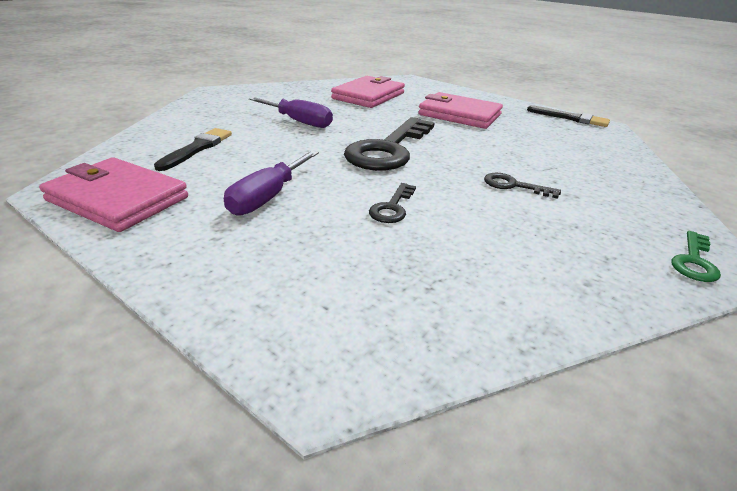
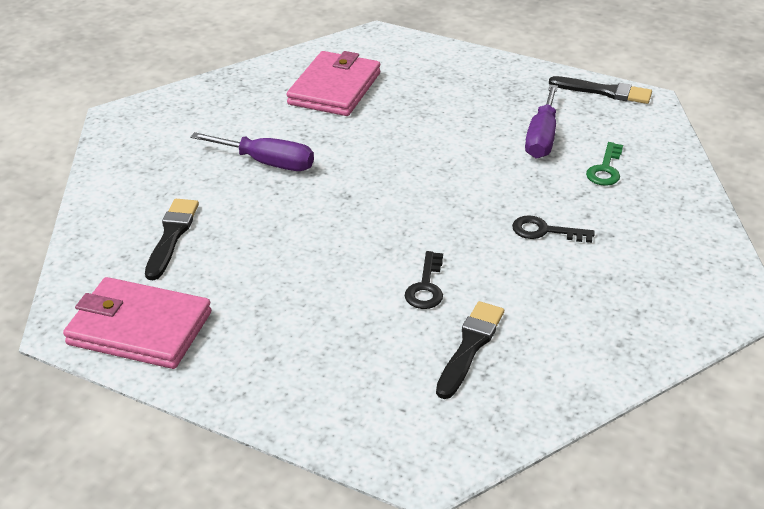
camera: 10 degrees left, 5 degrees up
(268, 197) = (293, 297): purple screwdriver -> purple screwdriver (542, 138)
(388, 150) = (395, 196): black key -> none
(420, 260) = (470, 346): none -> black brush
(459, 115) = (464, 110): pink wallet -> none
(694, 261) = (715, 301): green key -> green key (605, 169)

